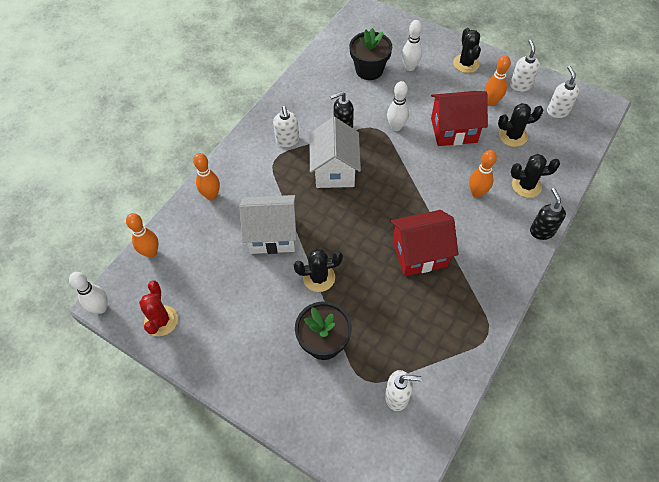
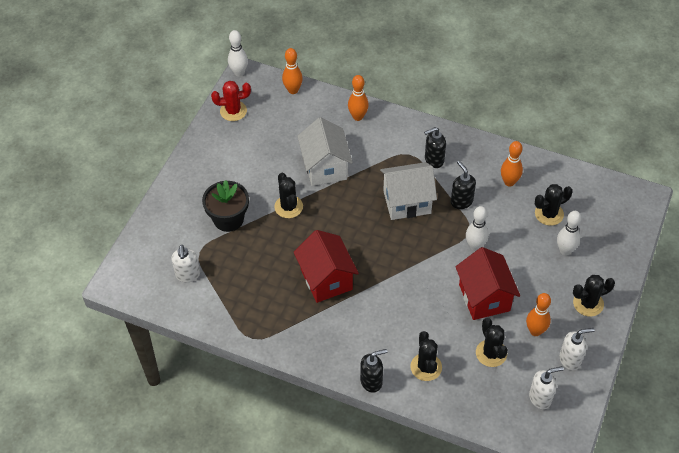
camera: 80 degrees right, 5 degrees down
(287, 141) = (433, 160): white soap dispenser -> black soap dispenser
(369, 70) = (549, 214): black flower pot -> black cactus
(477, 193) = (406, 322): orange bowling pin -> orange bowling pin (509, 182)

